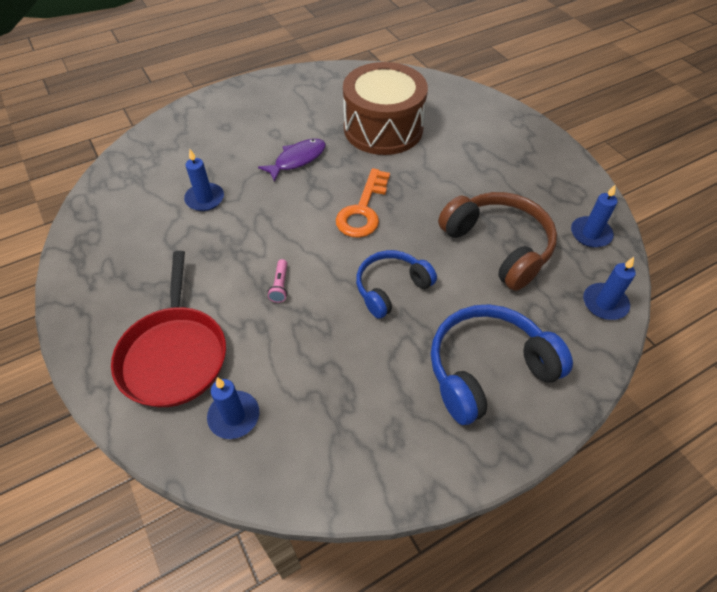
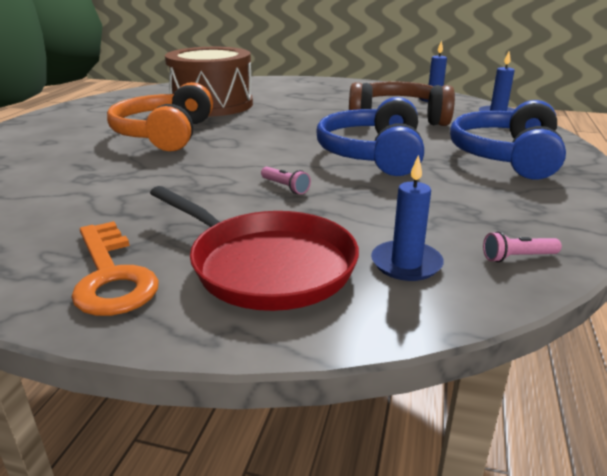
camera: 45 degrees left, 25 degrees down
(205, 199) = (105, 178): blue candle -> none
(296, 469) = (517, 257): none -> pink flashlight
(297, 160) = (165, 134): purple fish -> orange headphones
(363, 210) = (274, 135): orange key -> orange key (111, 276)
(391, 288) = (373, 154): blue headphones -> blue headphones, size x1.53

